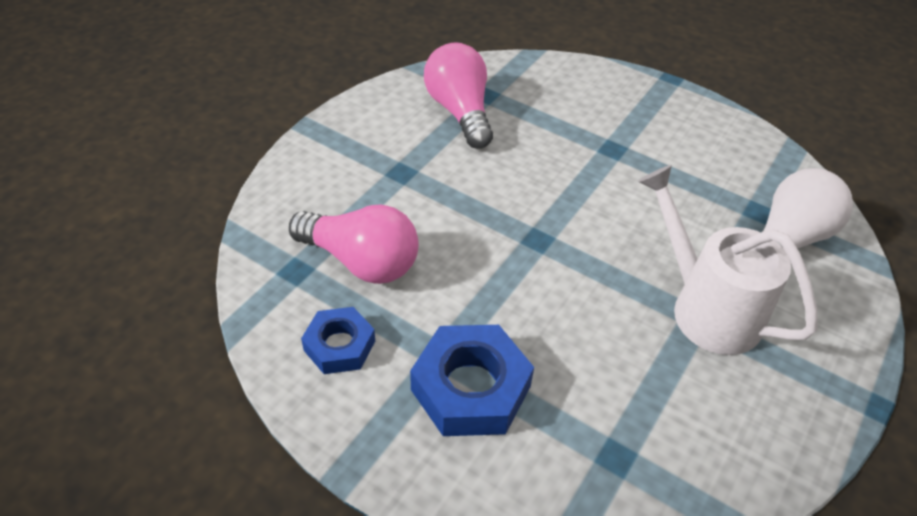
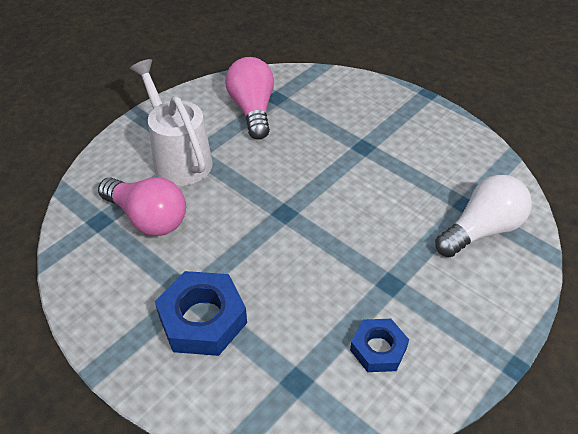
camera: 10 degrees right, 0 degrees up
(339, 345) = (116, 279): blue nut -> blue nut (378, 349)
(705, 307) = (399, 276): white watering can -> white watering can (179, 158)

